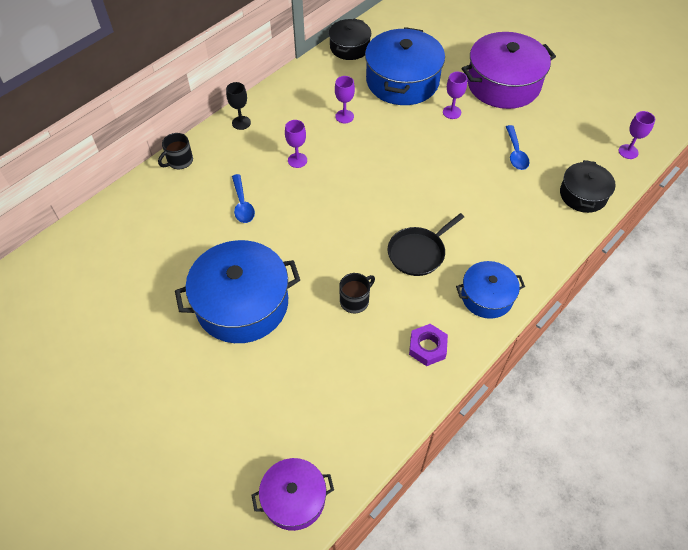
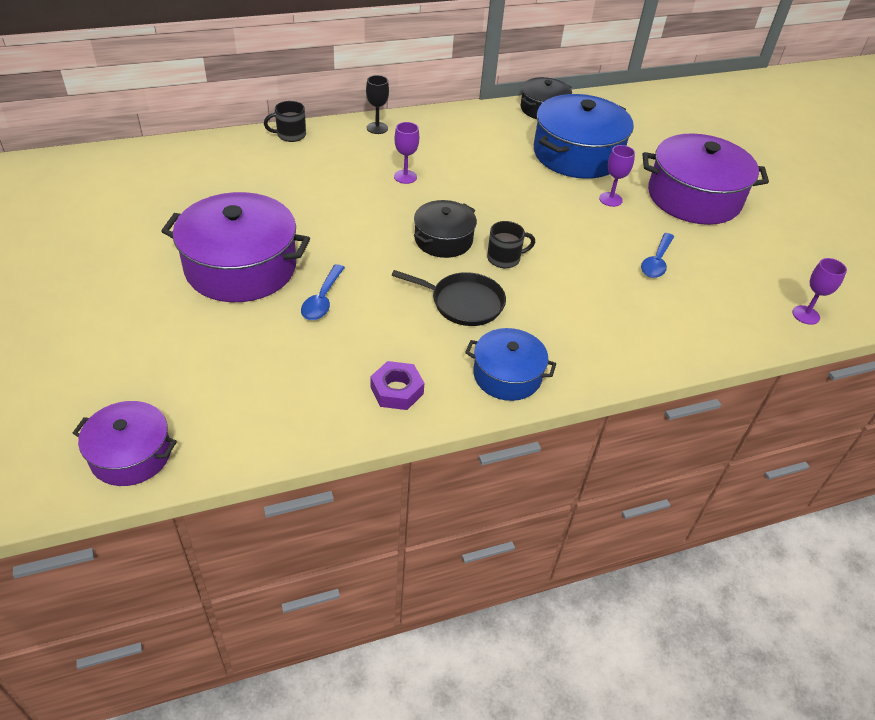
camera: 25 degrees right, 10 degrees down
(242, 204) = (317, 190): blue spoon -> blue spoon (322, 300)
(242, 304) = (241, 267): blue pot -> purple pot
(344, 116) = (487, 160): purple goblet -> none
(355, 300) = (356, 314): black mug -> black mug (504, 258)
(418, 252) = (463, 303): black pan -> black pan turned 150 degrees counterclockwise
(583, 195) = (710, 332): black pot -> black pot (443, 240)

